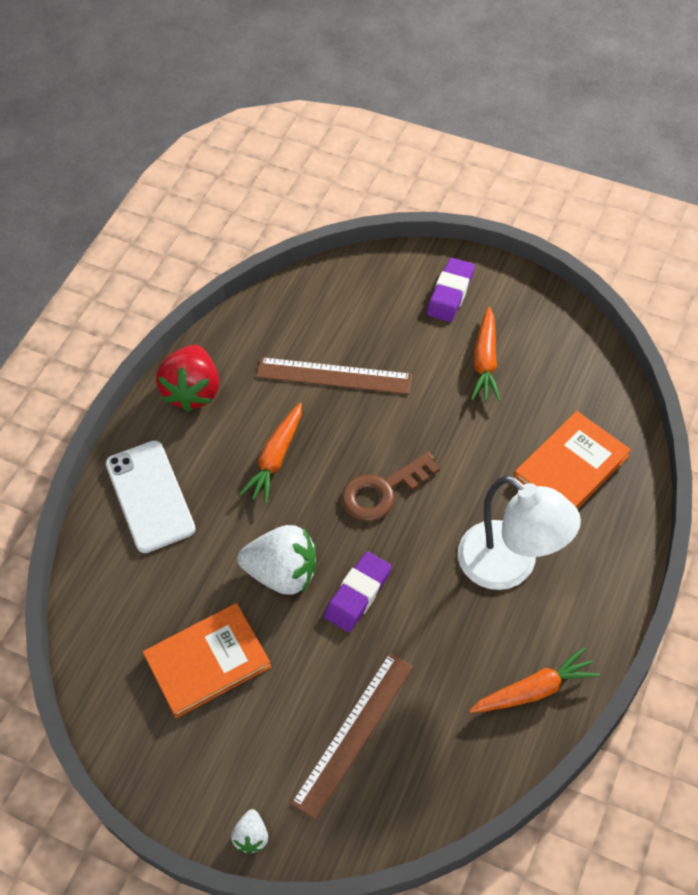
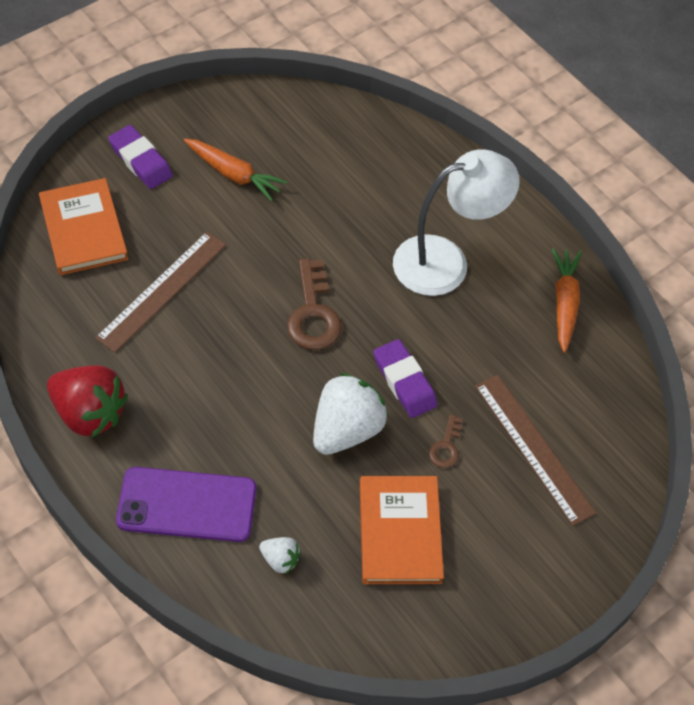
camera: 70 degrees left, 0 degrees up
(150, 496) = (187, 504): white phone -> purple phone
(252, 836) = (586, 570): white strawberry -> white strawberry (280, 559)
(276, 458) = (220, 379): orange carrot -> none
(311, 659) = (446, 447): none -> brown key
(571, 467) = (380, 173): orange book -> orange book (83, 230)

